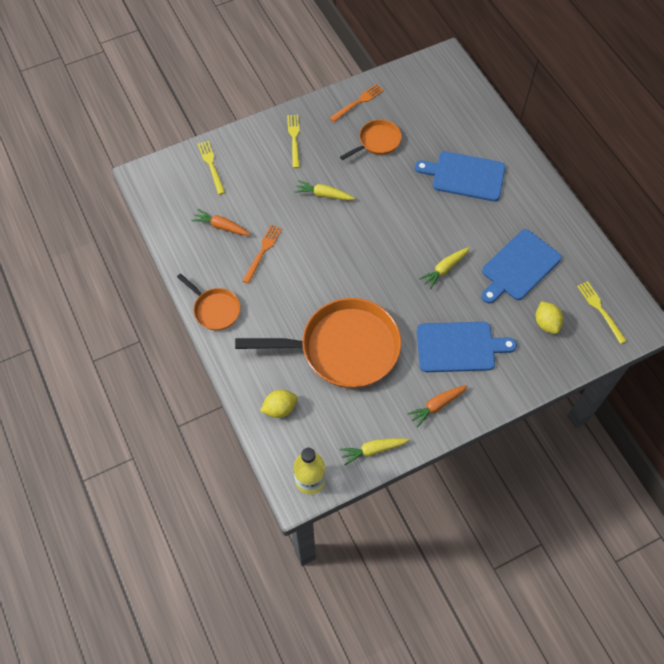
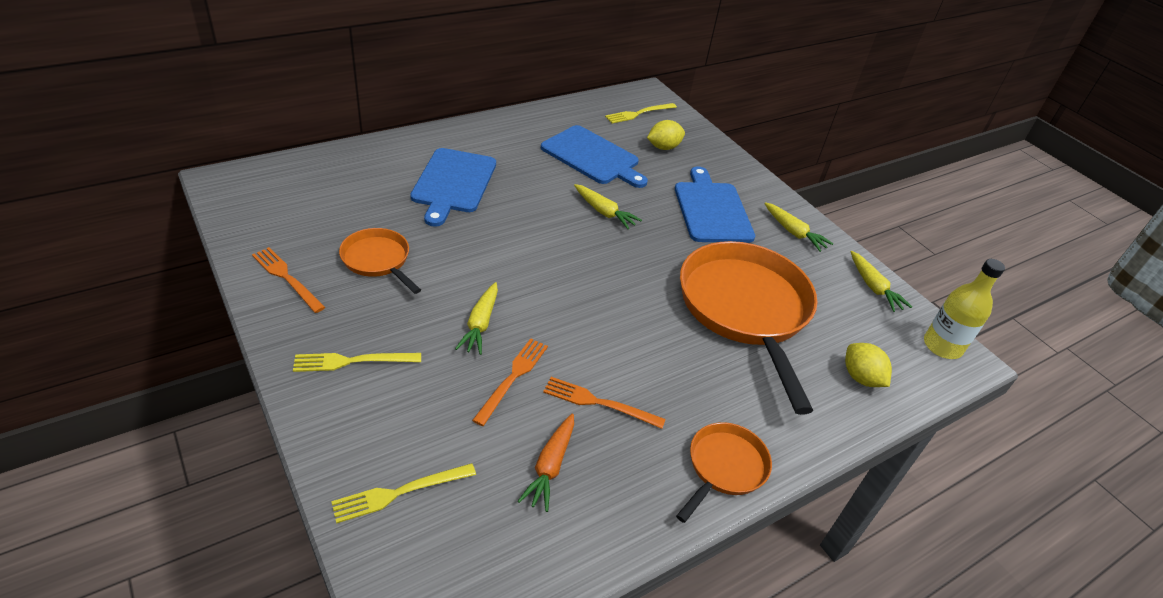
camera: 100 degrees left, 20 degrees down
(281, 210) = (512, 378): none -> orange fork
(437, 405) = (793, 232): orange carrot -> yellow carrot

